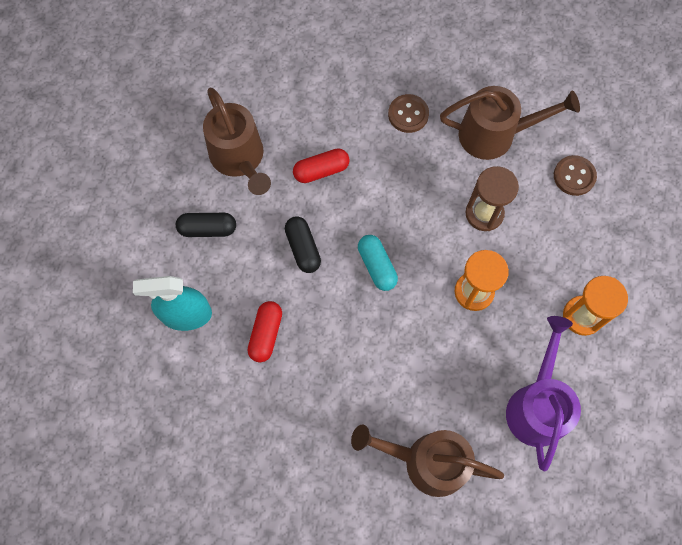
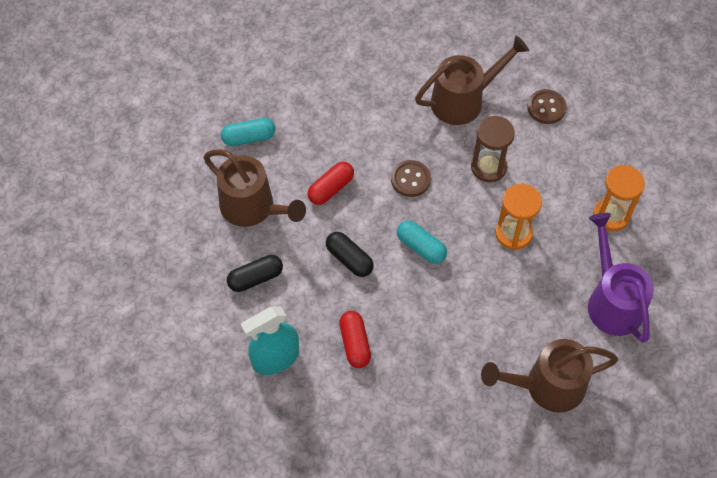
camera: 25 degrees left, 10 degrees down
(270, 88) = (249, 138): none -> turquoise capsule
(408, 114) = (381, 112): brown button -> brown button (410, 179)

